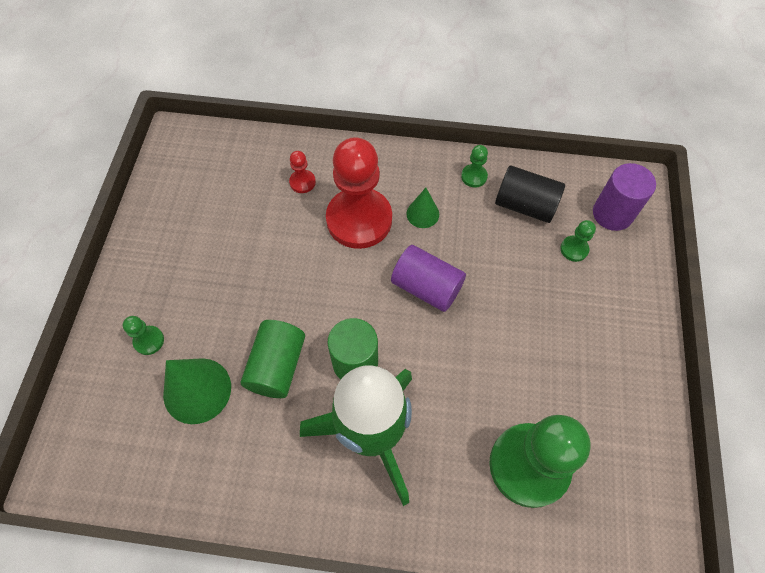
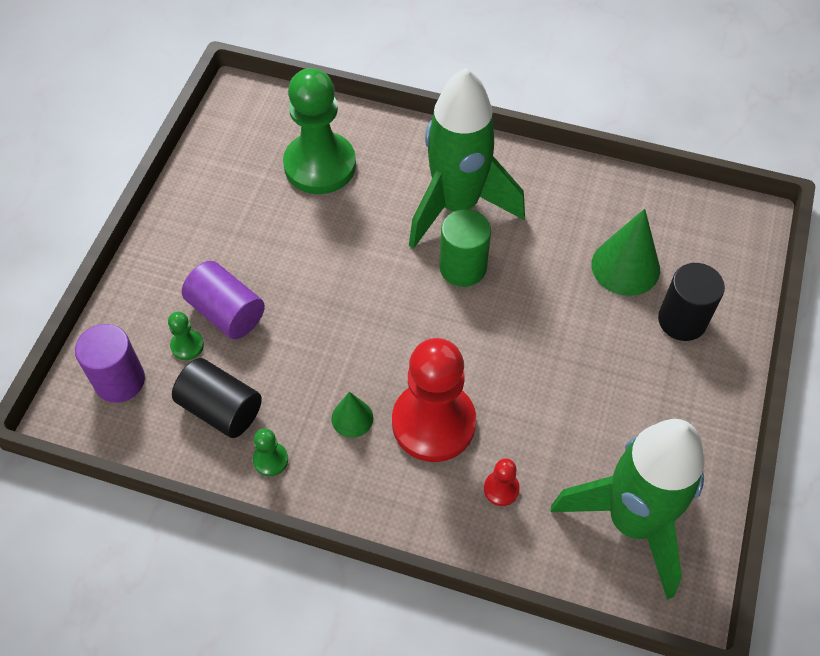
camera: 170 degrees left, 5 degrees down
(149, 341) = (682, 320): green pawn -> black cylinder
(207, 175) = (632, 521): none -> green rocket
(277, 366) = (543, 276): green cylinder -> none
(426, 287) = (370, 329): purple cylinder -> purple cylinder (226, 312)

